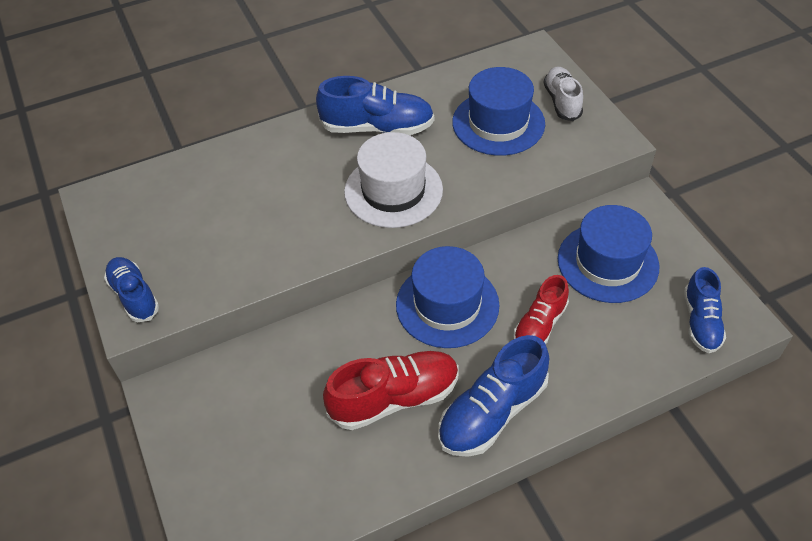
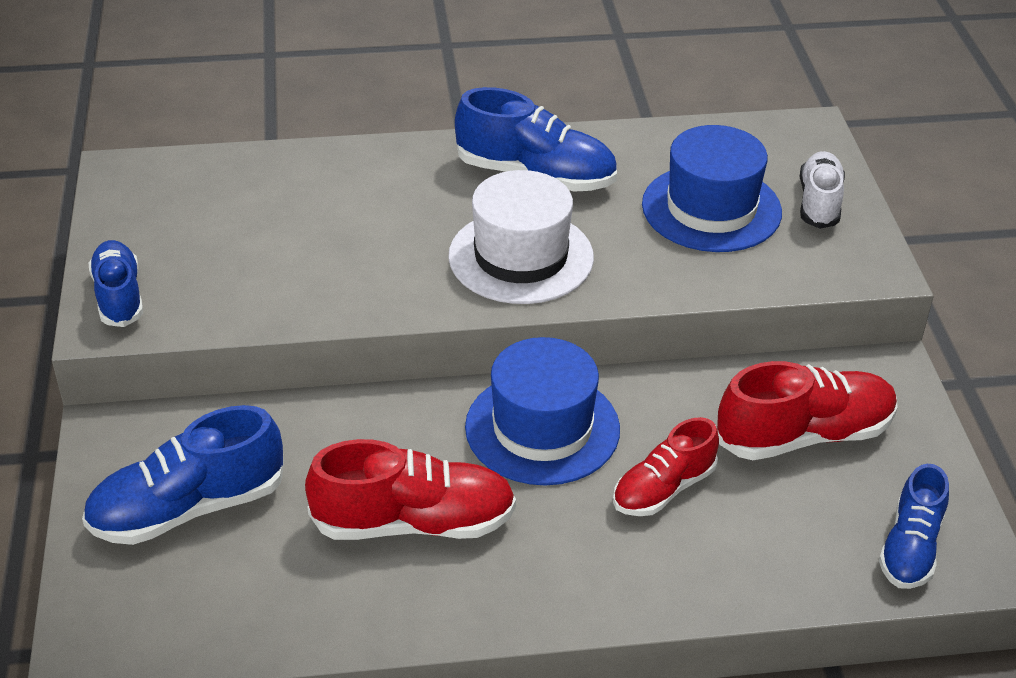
camera: 15 degrees right, 10 degrees down
(492, 412) = (543, 578): blue shoe -> blue shoe (188, 508)
(607, 262) = (804, 435): blue hat -> red shoe

